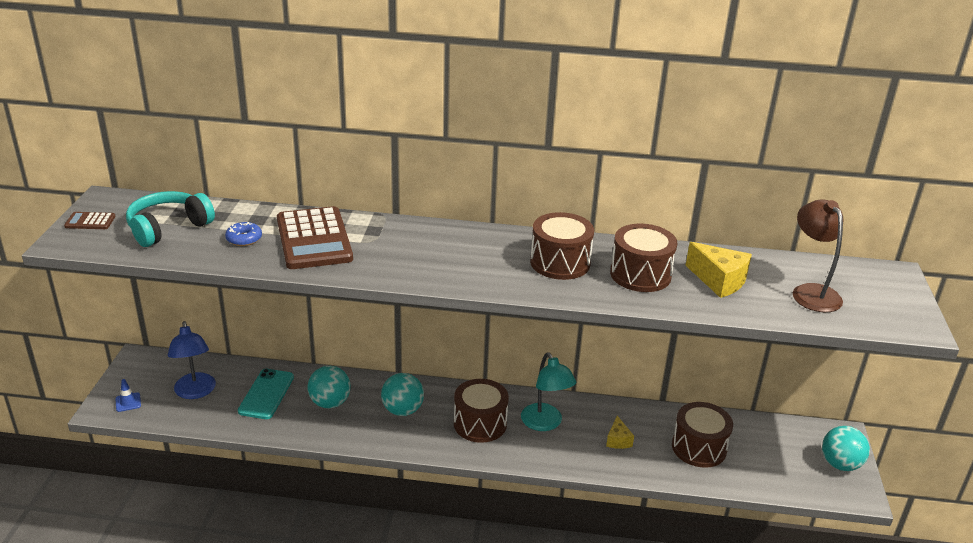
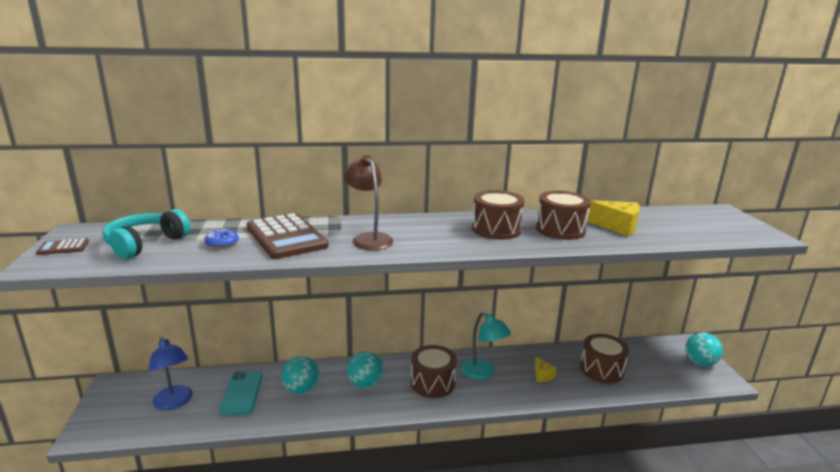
camera: 15 degrees left, 10 degrees down
(128, 402) = (108, 424): blue traffic cone -> none
(811, 292) = (683, 226): brown lamp -> brown lamp (369, 238)

